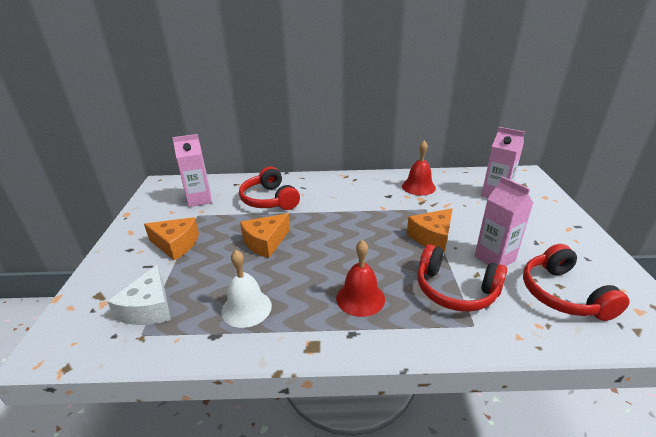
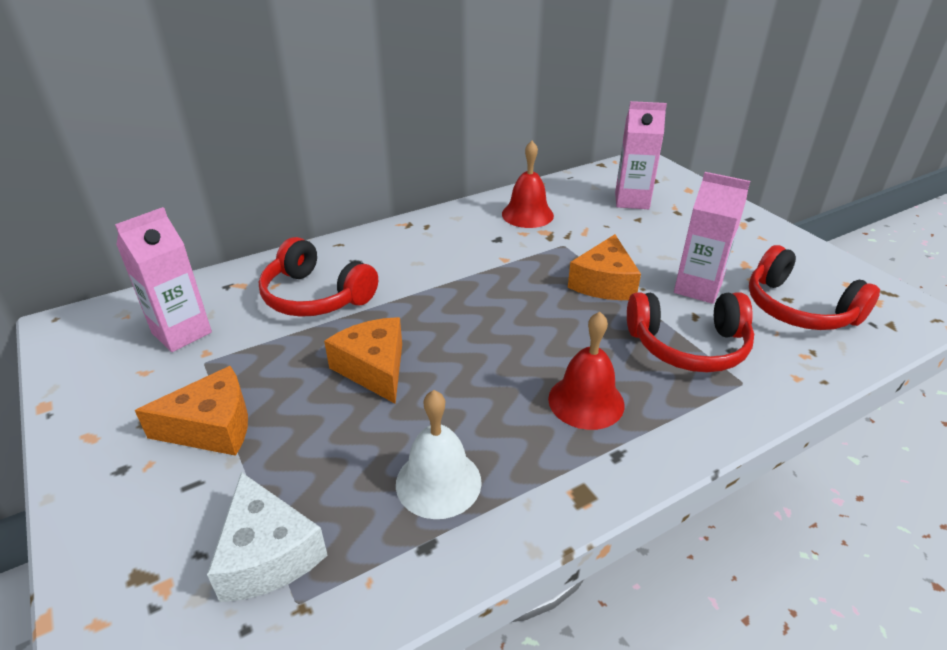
camera: 30 degrees left, 5 degrees up
(265, 242) = (374, 368): orange cheese -> orange cheese turned 135 degrees clockwise

